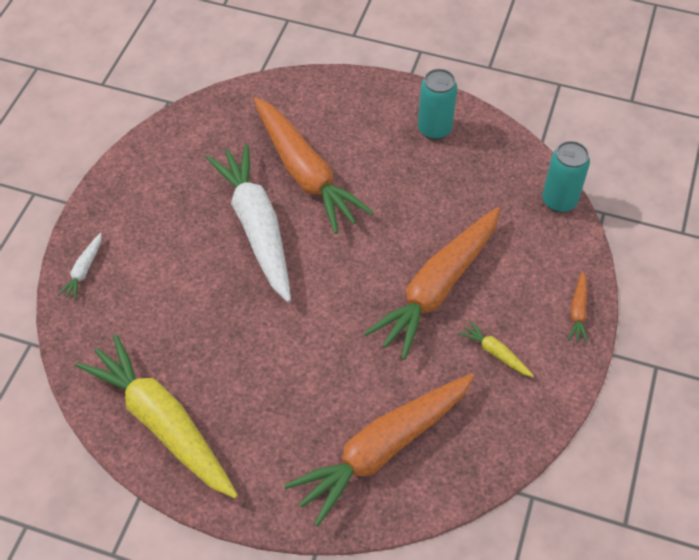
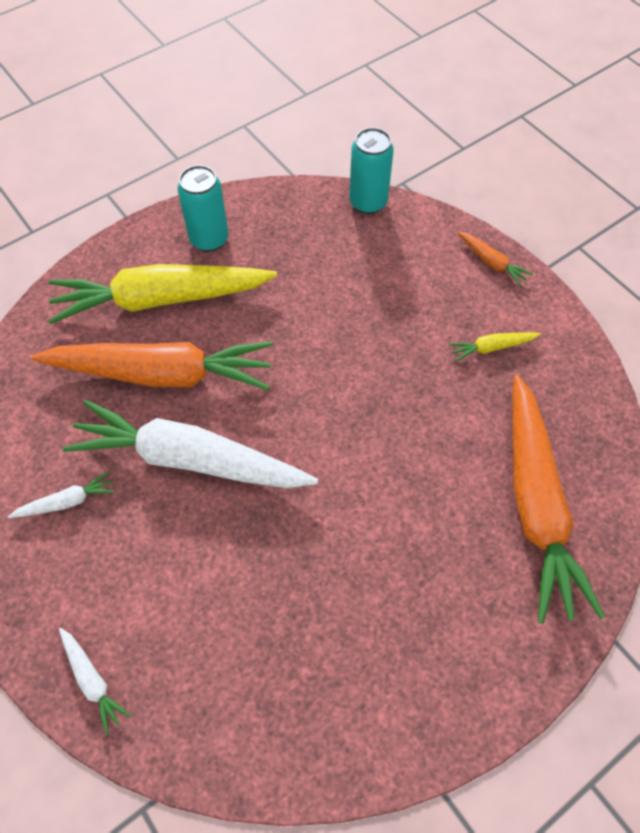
camera: 55 degrees left, 5 degrees up
(162, 423) = (366, 708): yellow carrot -> yellow carrot (160, 300)
(180, 185) = (67, 502): none -> white carrot
(437, 288) = (389, 348): orange carrot -> none

